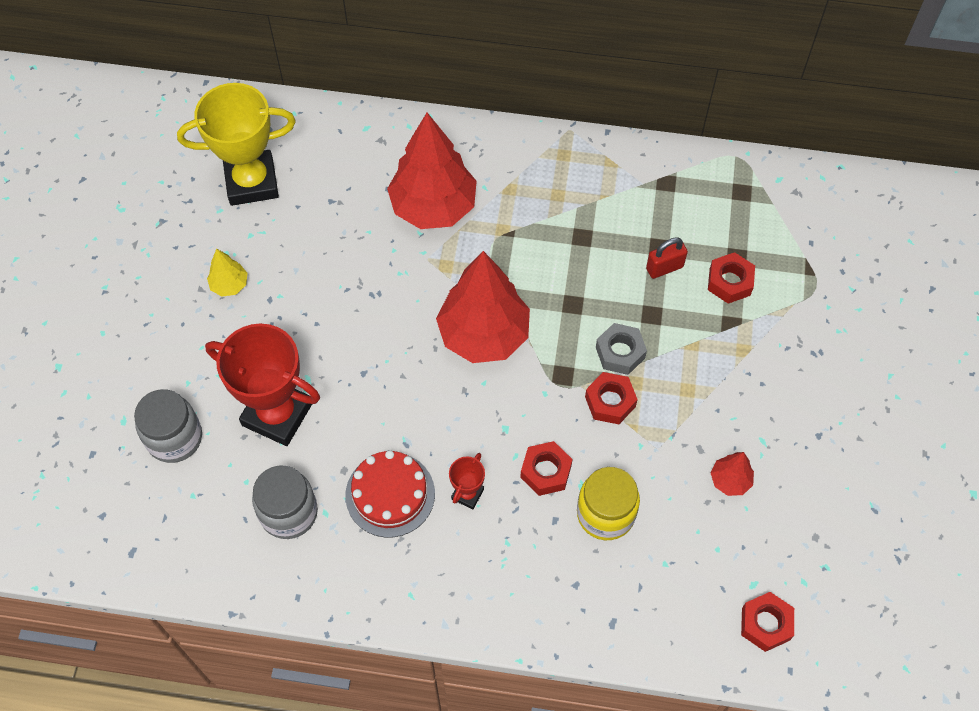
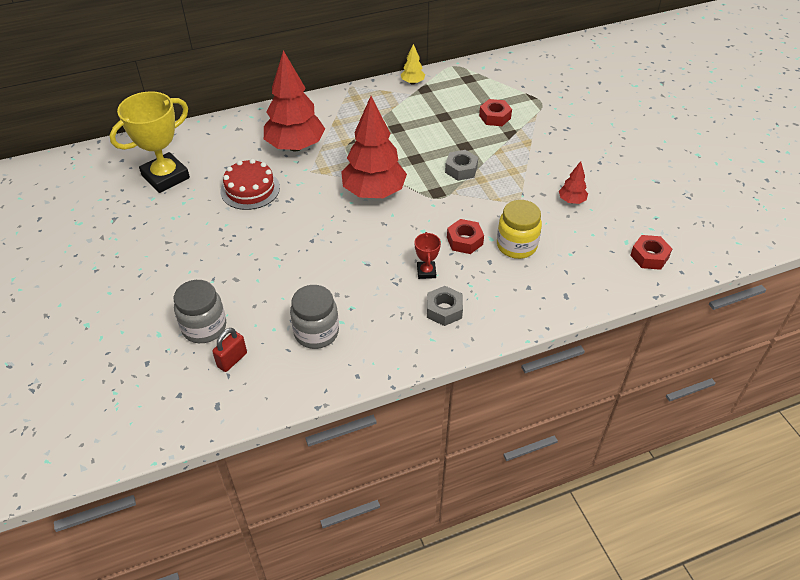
camera: 30 degrees left, 15 degrees down
(229, 285) = (187, 232): yellow tree -> yellow tree (412, 82)
(277, 414) = (269, 284): red trophy -> none
(390, 494) = (377, 293): red cake -> red cake (250, 189)
(451, 562) = (444, 310): none -> grey nut
(610, 401) = (474, 193): red nut -> none
(664, 268) = (454, 124): red padlock -> red padlock (232, 360)

